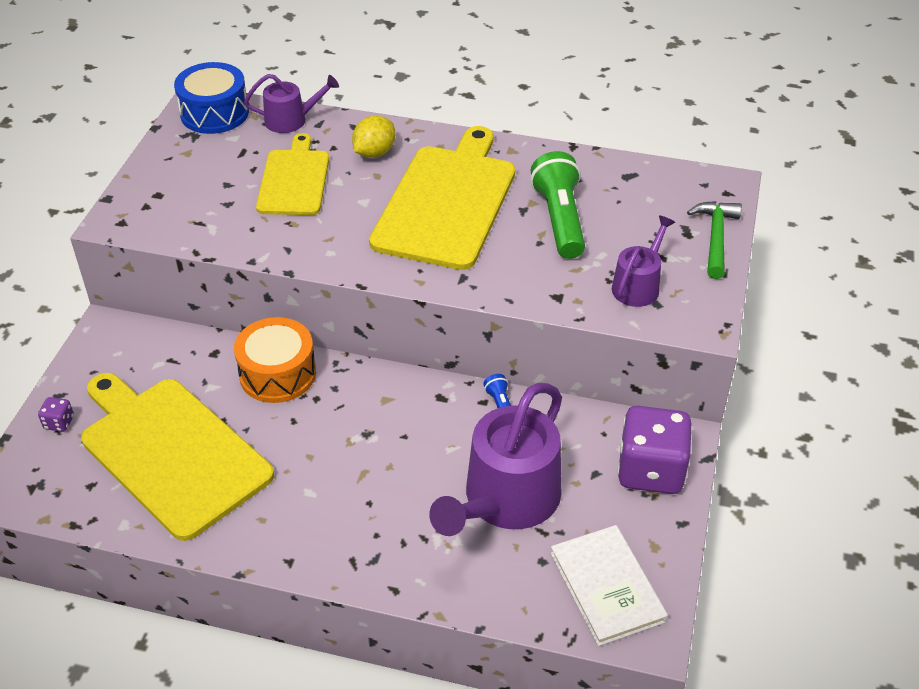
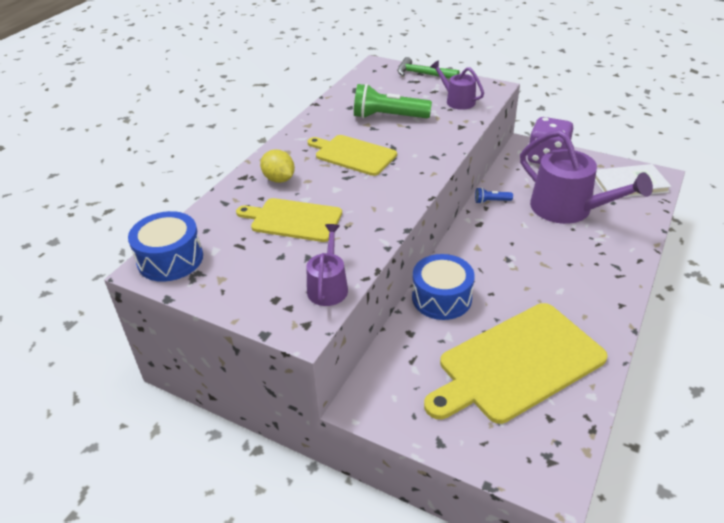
camera: 75 degrees left, 5 degrees down
(59, 423) = (474, 441): purple dice -> none
(277, 374) = (441, 298): orange drum -> blue drum
(291, 120) = (210, 216): purple watering can -> purple watering can (328, 287)
(447, 202) = (353, 155): yellow cutting board -> yellow cutting board, size x0.60

